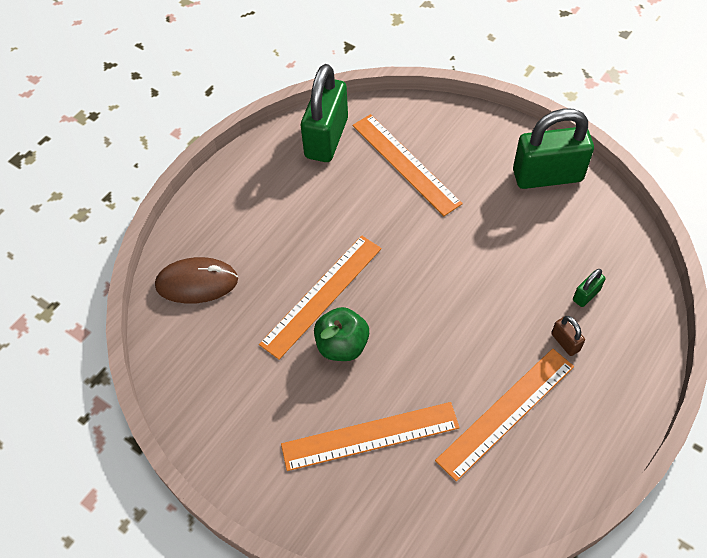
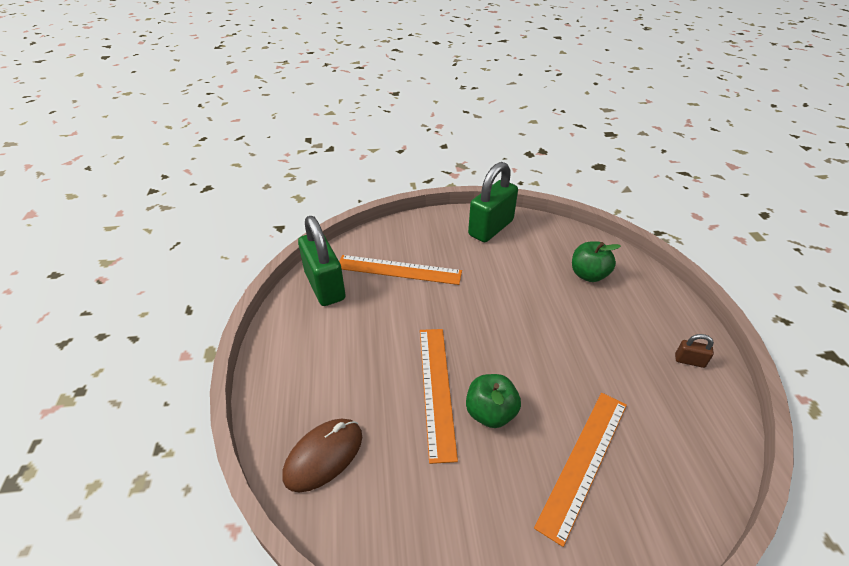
camera: 45 degrees left, 15 degrees down
(506, 412) = (636, 372): orange ruler -> none
(565, 342) = (611, 307): brown padlock -> brown padlock (689, 361)
(586, 295) = (588, 275): green padlock -> green apple

